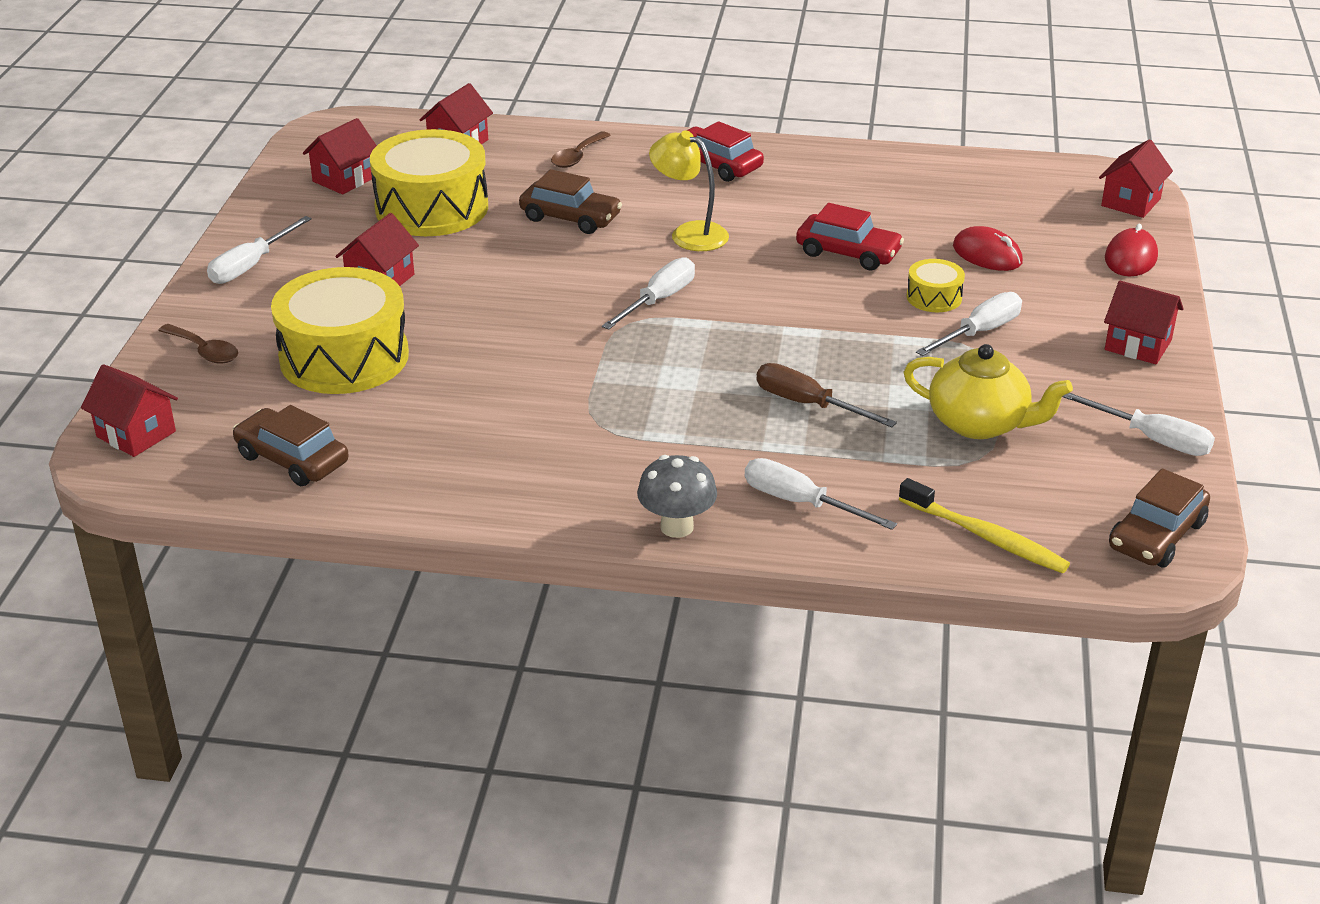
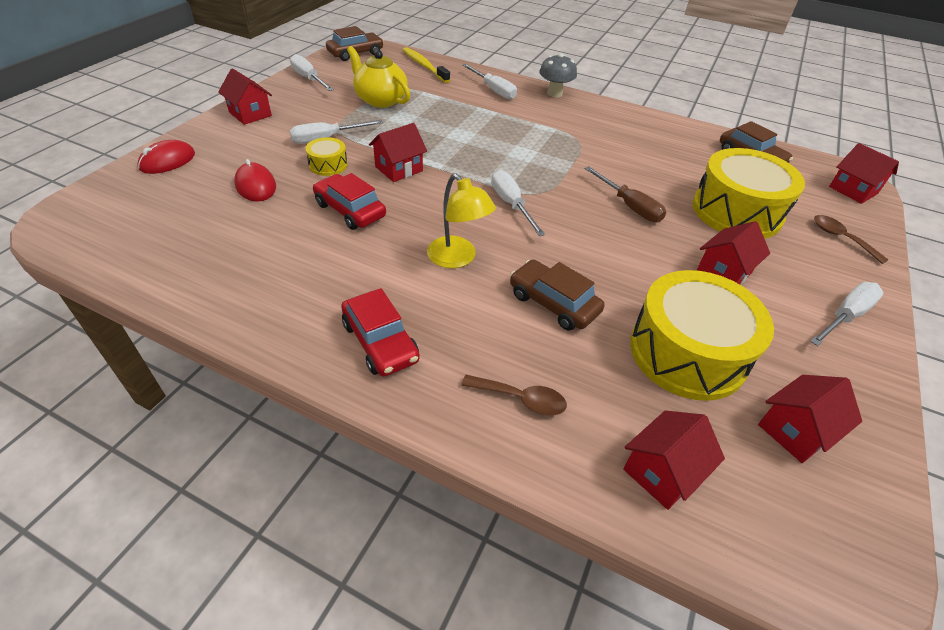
camera: 165 degrees left, 10 degrees up
(577, 157) = (521, 399): brown spoon -> brown spoon turned 60 degrees clockwise
(659, 300) = (511, 204): white screwdriver -> white screwdriver turned 105 degrees clockwise
(807, 404) = (459, 125): brown screwdriver -> brown screwdriver (629, 206)
(1131, 202) = (90, 202): red house -> red house (399, 169)

